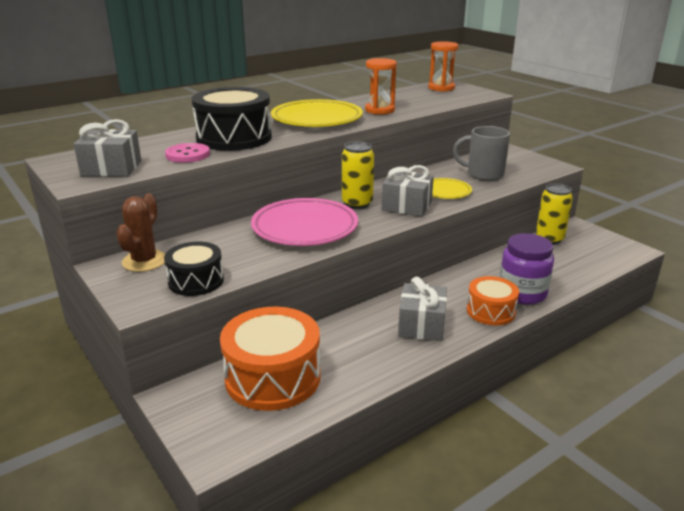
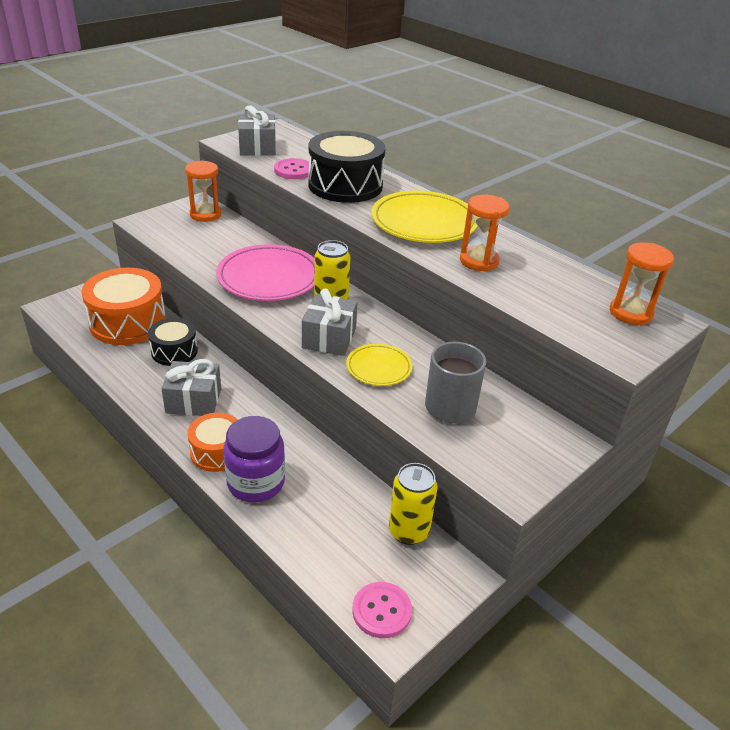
camera: 80 degrees right, 10 degrees up
(144, 261) = (205, 214): brown cactus -> orange hourglass
(196, 281) = (172, 238): black drum -> black drum (174, 351)
(618, 252) = (381, 611): none -> pink button

